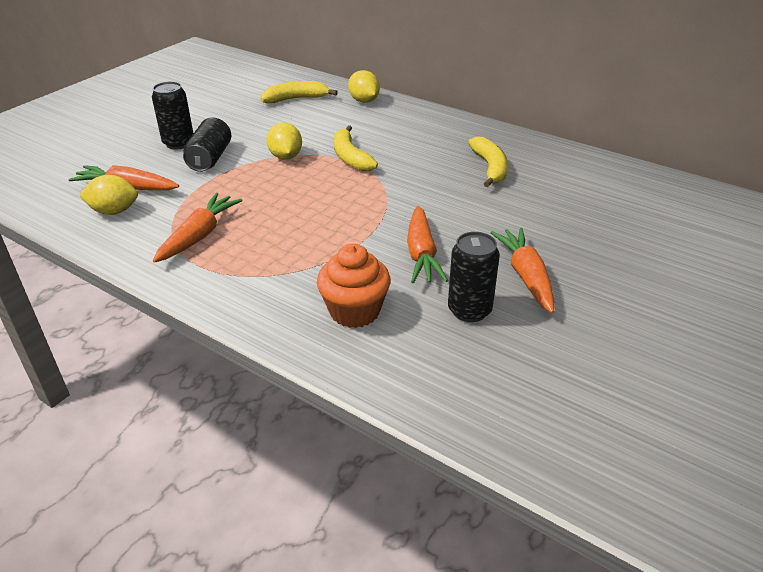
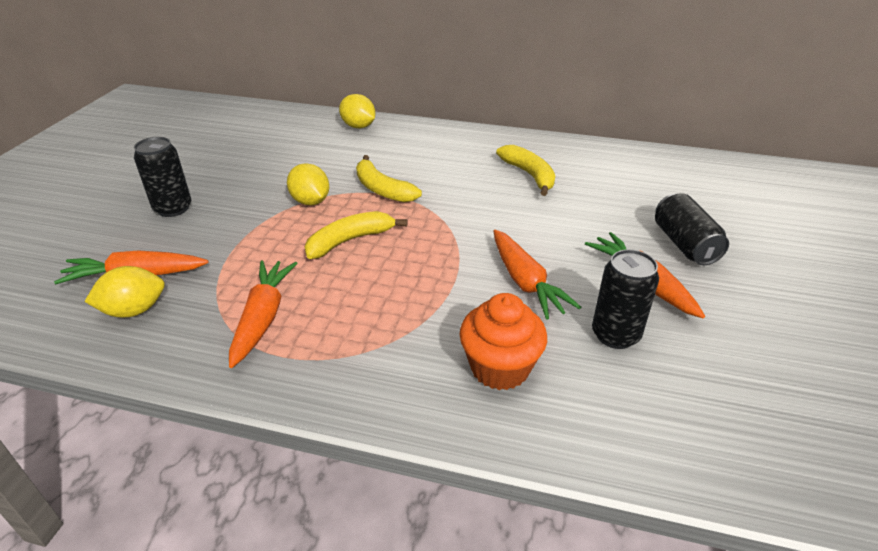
camera: 20 degrees left, 0 degrees up
(210, 158) = (222, 219): black can -> black can (684, 244)
(296, 99) = (283, 135): yellow banana -> yellow banana (350, 241)

